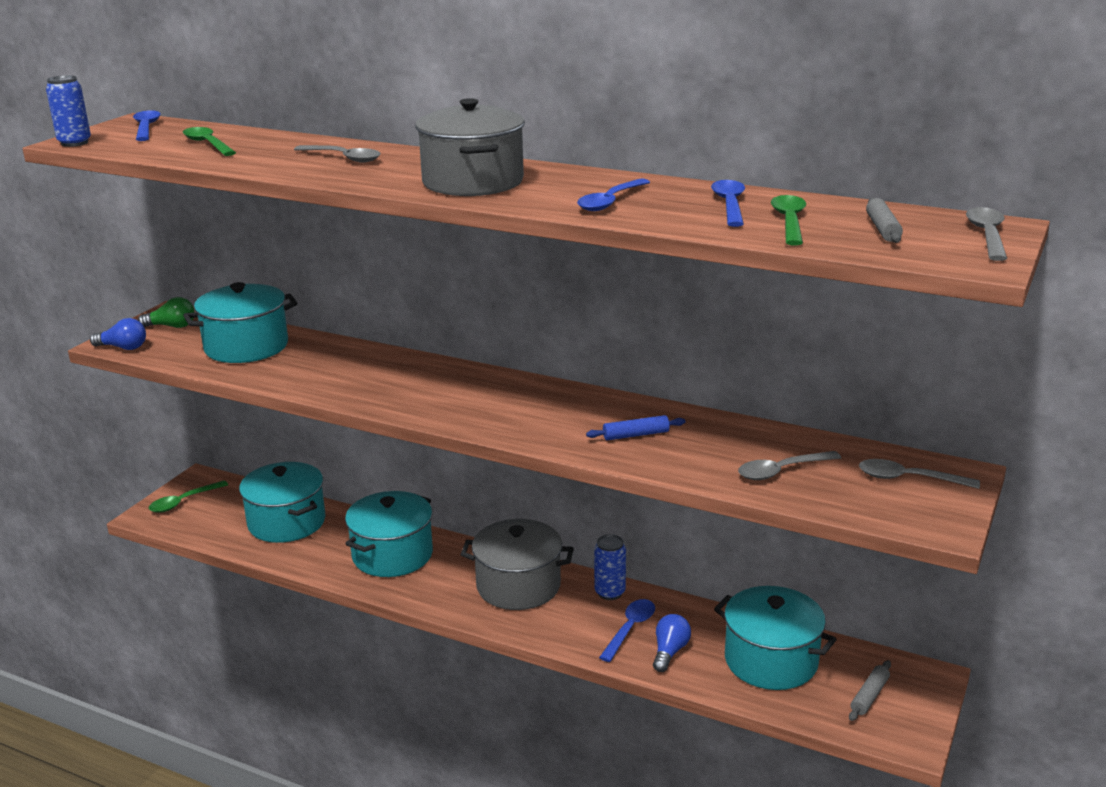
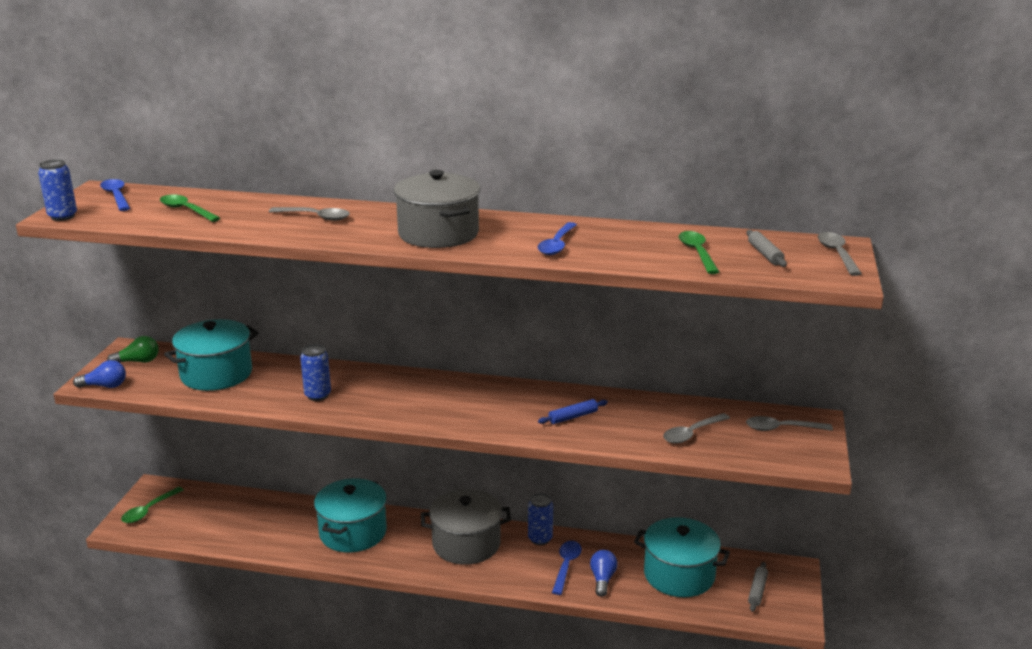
camera: 15 degrees left, 0 degrees up
(287, 522) = (250, 516): turquoise pot -> none
(344, 380) = (317, 395): none -> blue can
(729, 205) = (646, 241): blue spoon -> none

